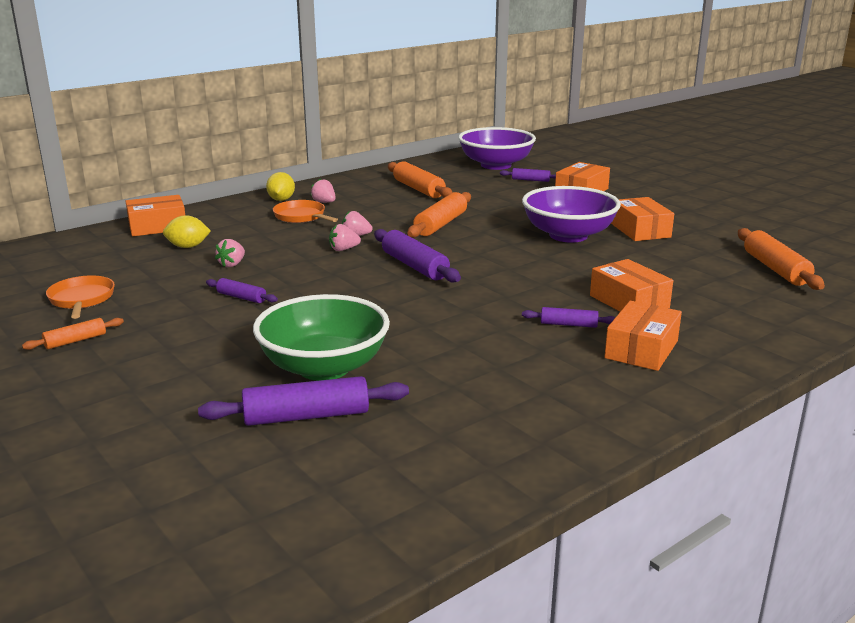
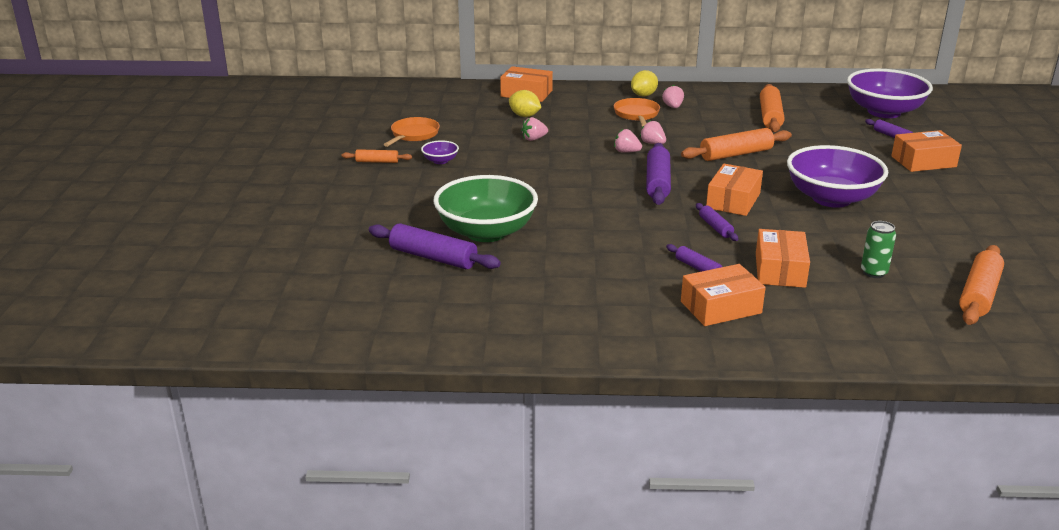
camera: 40 degrees right, 5 degrees up
(157, 315) = (440, 161): none -> purple bowl
(241, 297) = (505, 166): purple rolling pin -> purple rolling pin (715, 227)
(640, 230) = (911, 216): orange box -> orange box (733, 200)
(690, 279) = (874, 272): none -> green can

